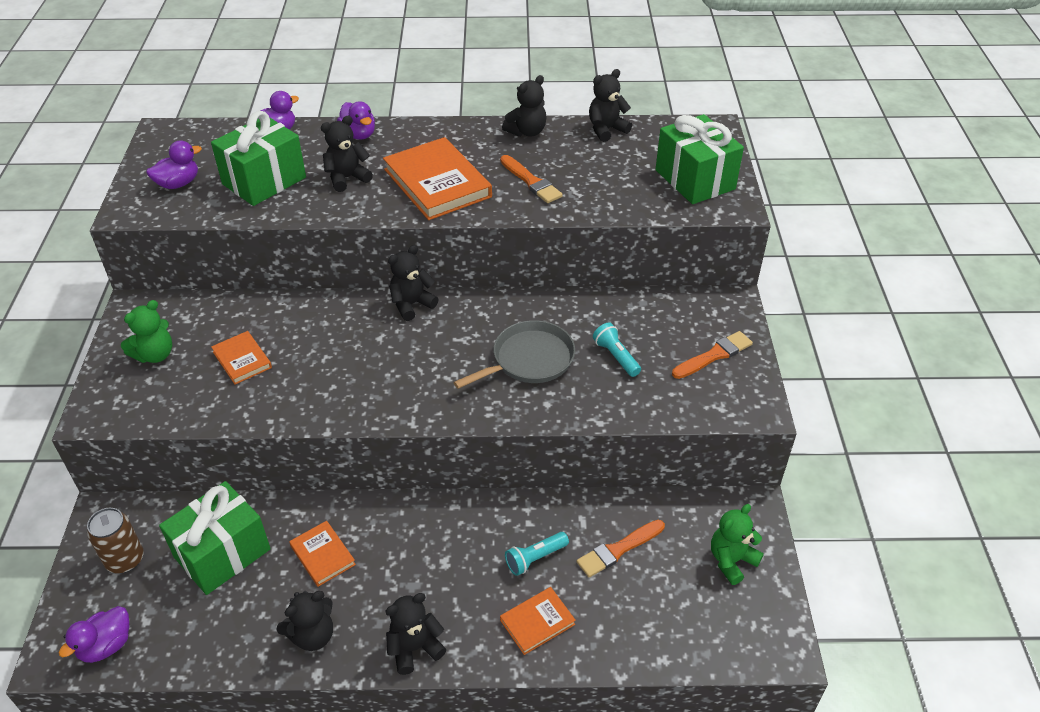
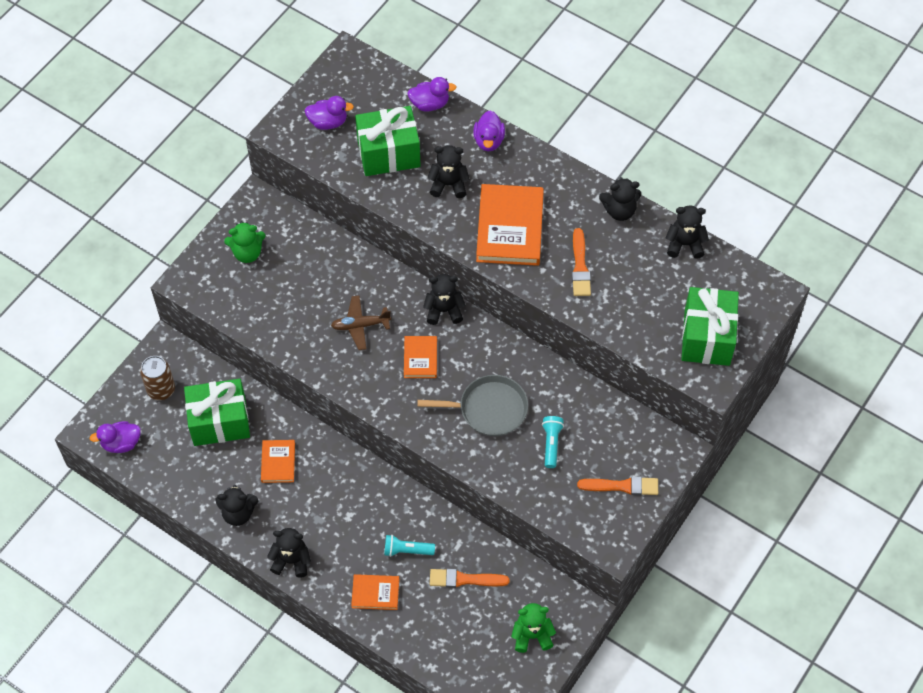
camera: 35 degrees right, 15 degrees up
(242, 360) = (300, 291): orange book -> orange book (420, 358)
(334, 356) = (360, 325): none -> brown plane

